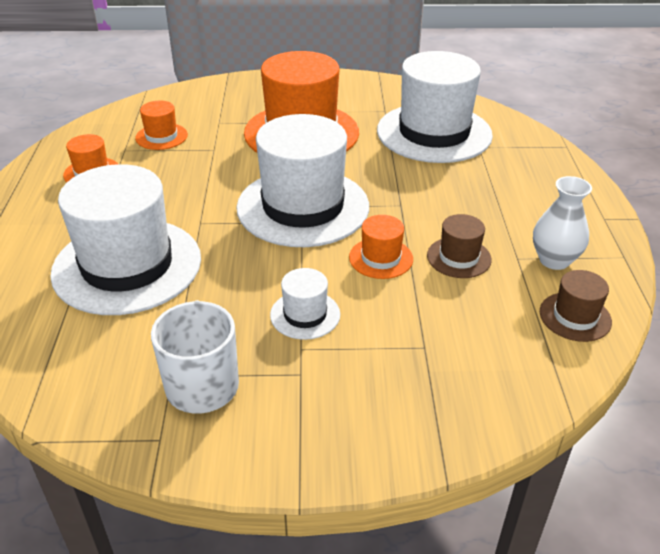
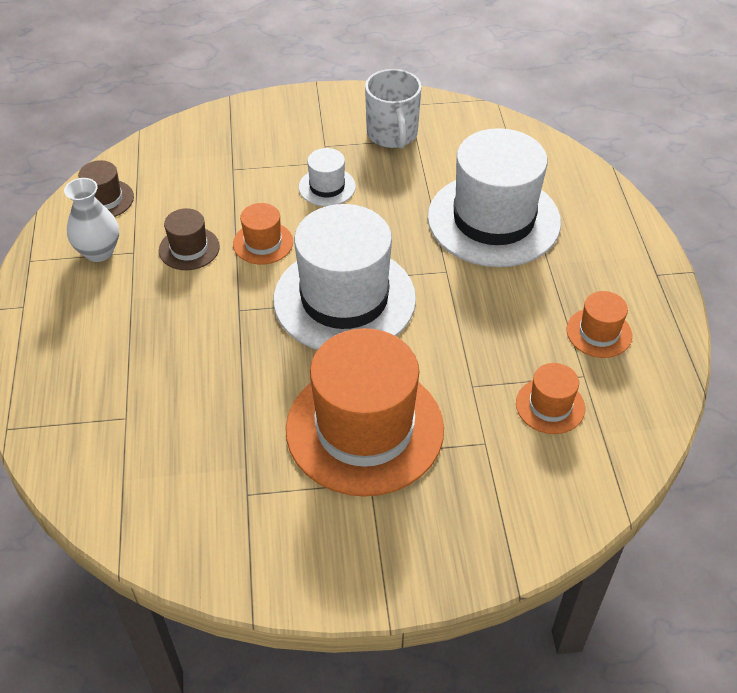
camera: 175 degrees right, 10 degrees up
(434, 133) = (181, 444): white hat -> none

